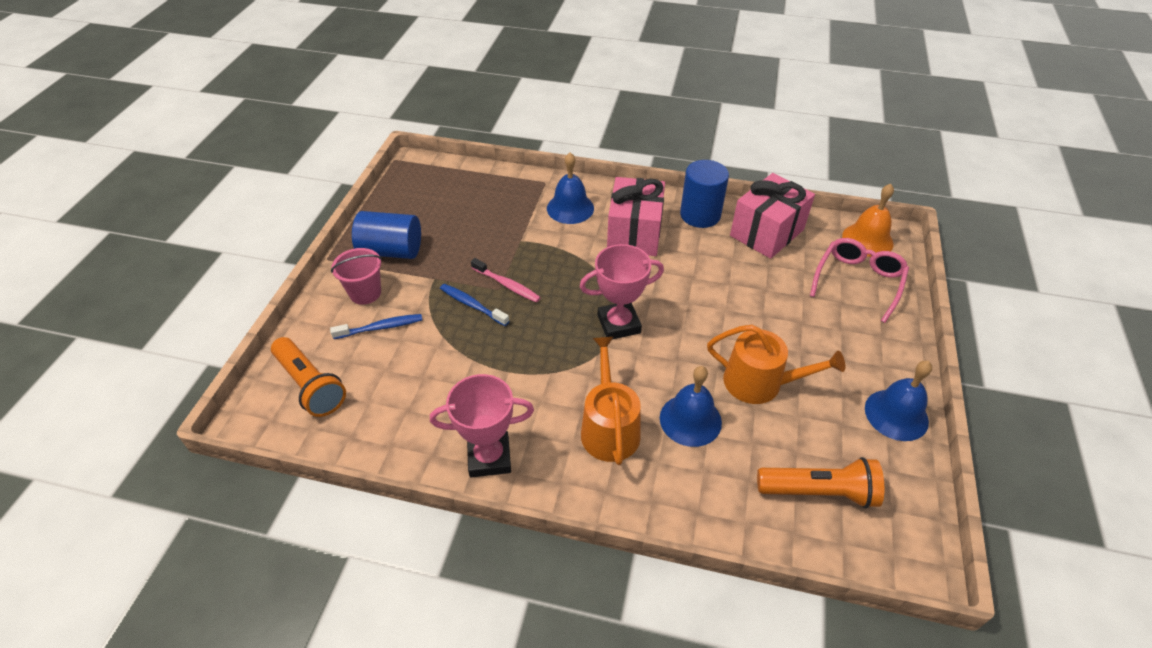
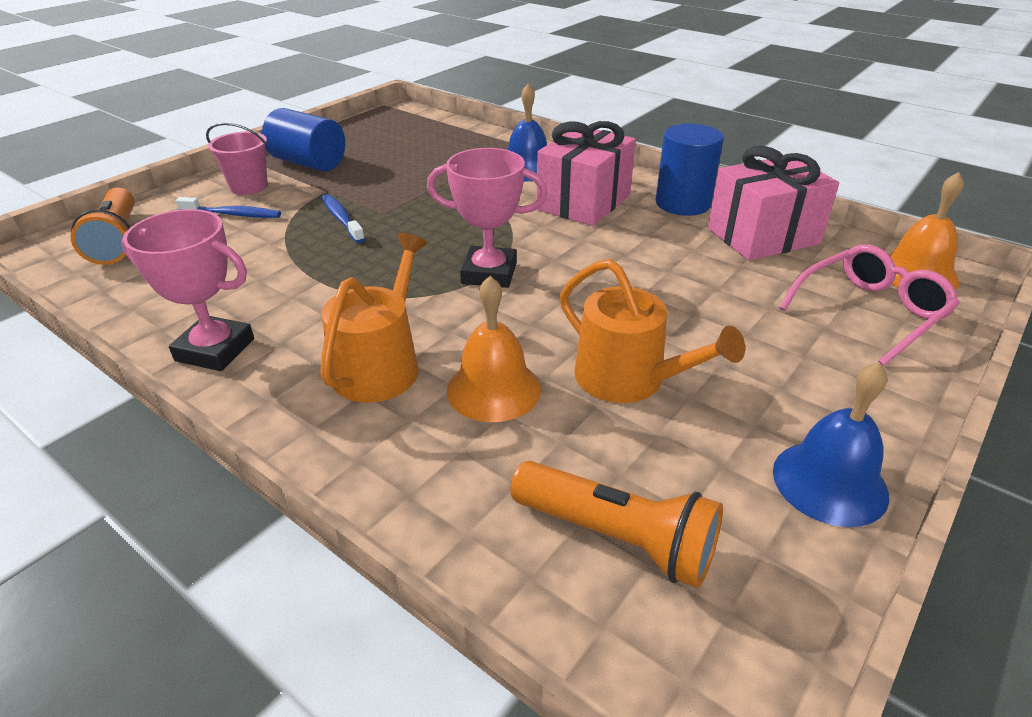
camera: 25 degrees right, 10 degrees down
(507, 285) = (395, 212): pink toothbrush -> none
(690, 420) = (493, 389): blue bell -> orange bell

